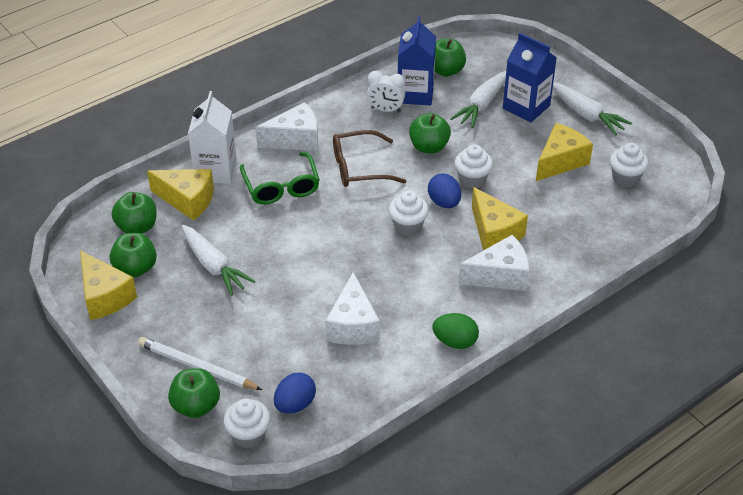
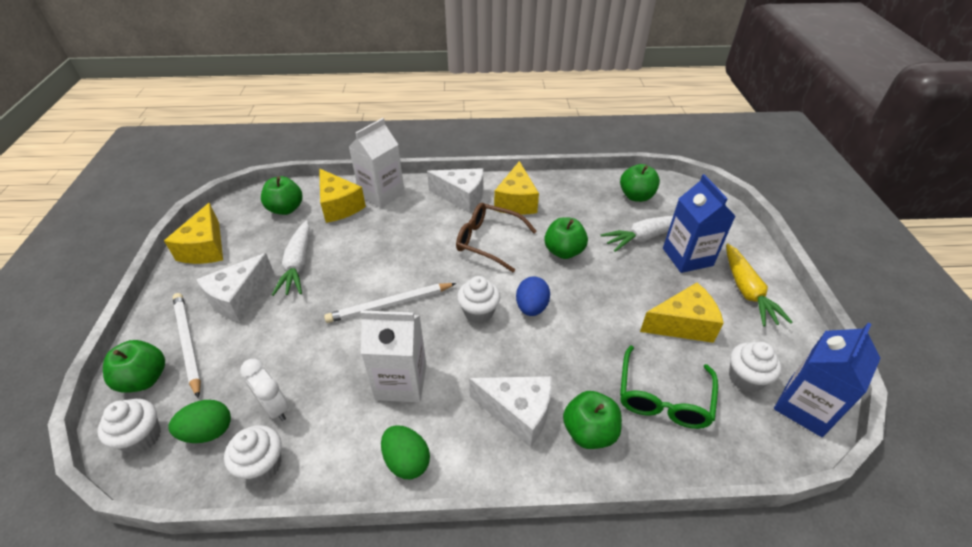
camera: 35 degrees right, 0 degrees up
(135, 268) = (248, 238): green apple -> green apple (589, 432)
(281, 187) = (413, 228): green glasses -> green glasses (663, 398)
(295, 404) = (208, 431): blue egg -> green egg
(332, 256) = (390, 305): none -> white pencil
(353, 325) = (338, 381): white cheese -> white cheese (239, 298)
(385, 110) = (555, 205): white clock -> white clock (275, 407)
(399, 300) = (401, 381): none -> white carton
(415, 94) = (592, 203): blue carton -> blue carton (805, 407)
(472, 180) = (577, 299): white cupcake -> white cupcake (262, 465)
(494, 232) = (553, 362): yellow cheese -> yellow cheese (516, 201)
(586, 114) = (747, 291): white carrot -> yellow carrot

